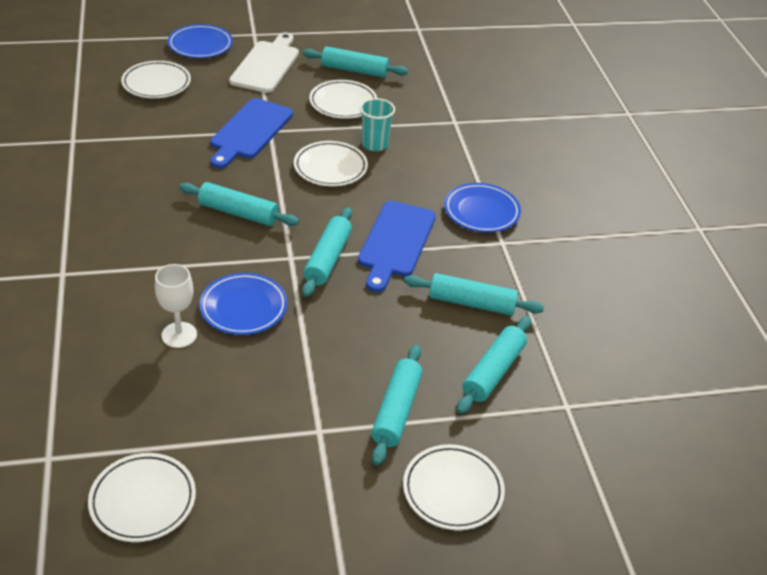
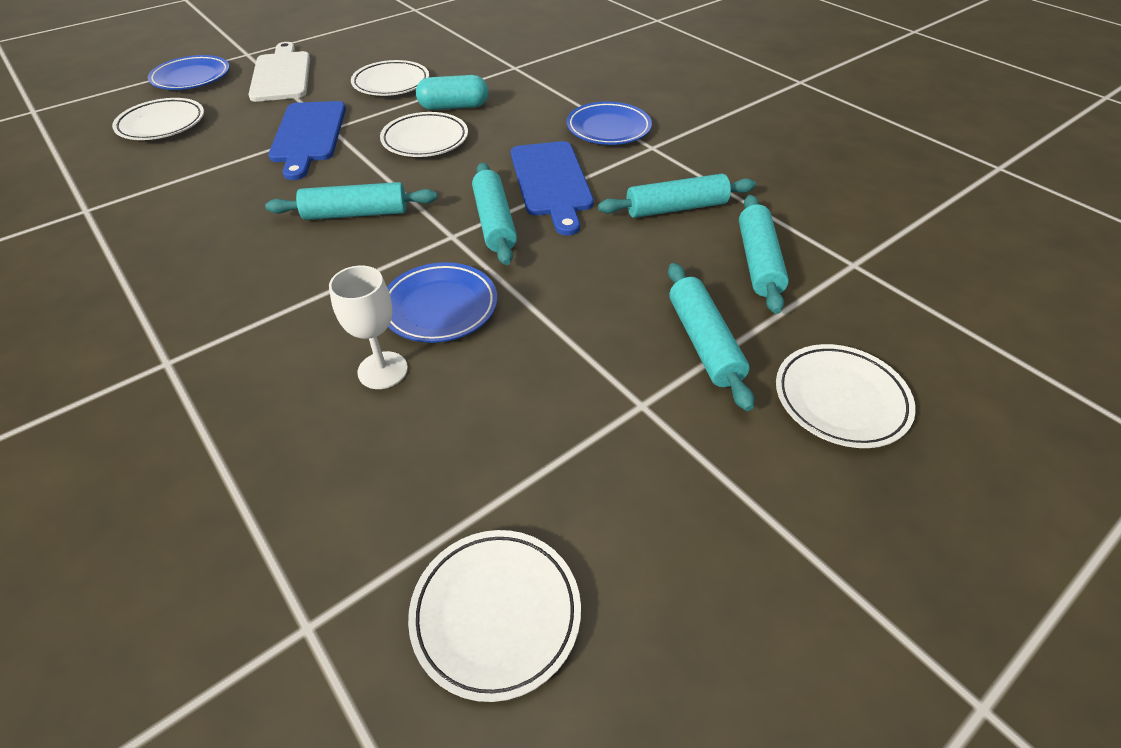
camera: 25 degrees left, 5 degrees up
(354, 70) = (380, 55): turquoise rolling pin -> none
(375, 144) = (454, 107): turquoise cup -> turquoise capsule

